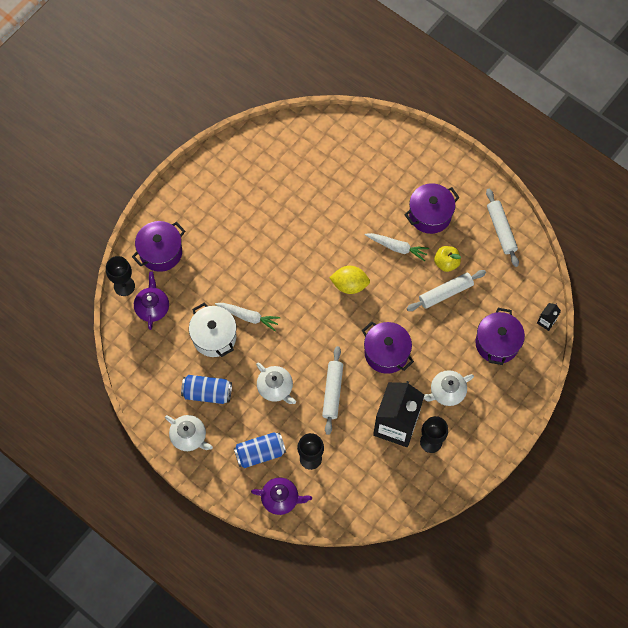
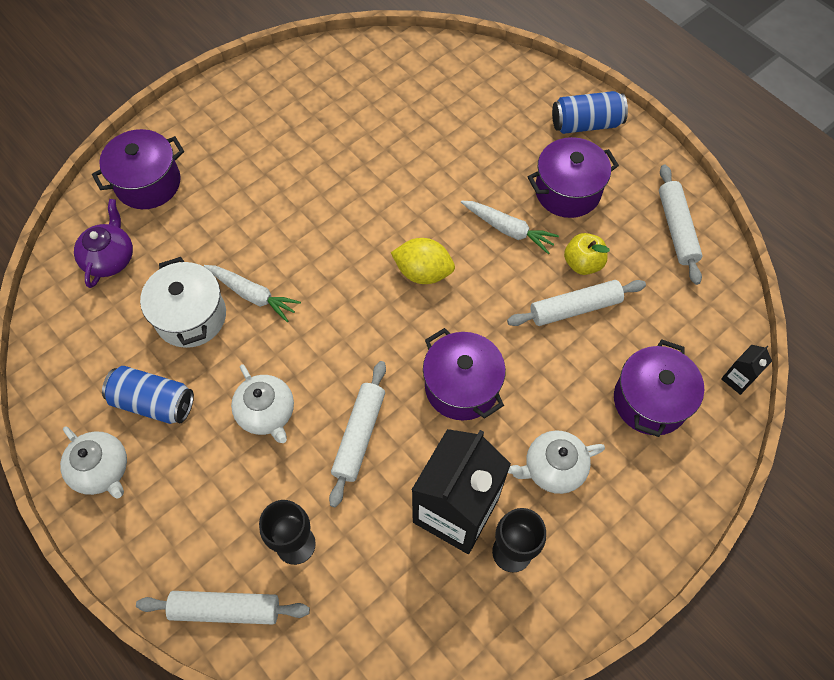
camera: 10 degrees right, 5 degrees down
(124, 286) = (78, 221): black goblet -> none
(260, 453) = (211, 519): blue can -> blue can (586, 124)
(281, 499) = (225, 609): purple teapot -> white rolling pin

